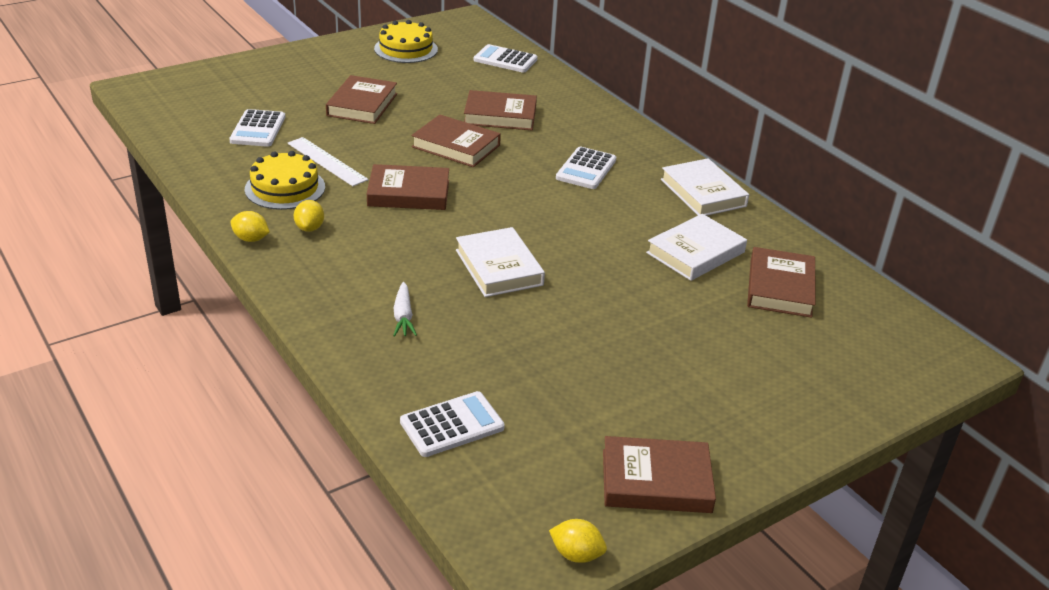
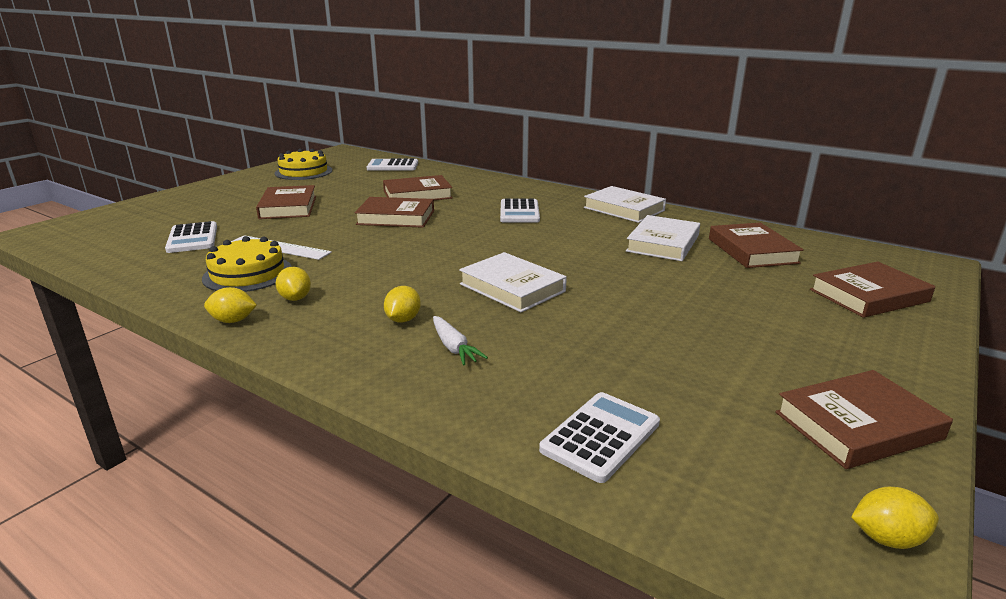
camera: 20 degrees left, 10 degrees down
(382, 276) = (403, 319): none -> yellow lemon
(408, 193) = (378, 254): brown book -> brown book (868, 295)

